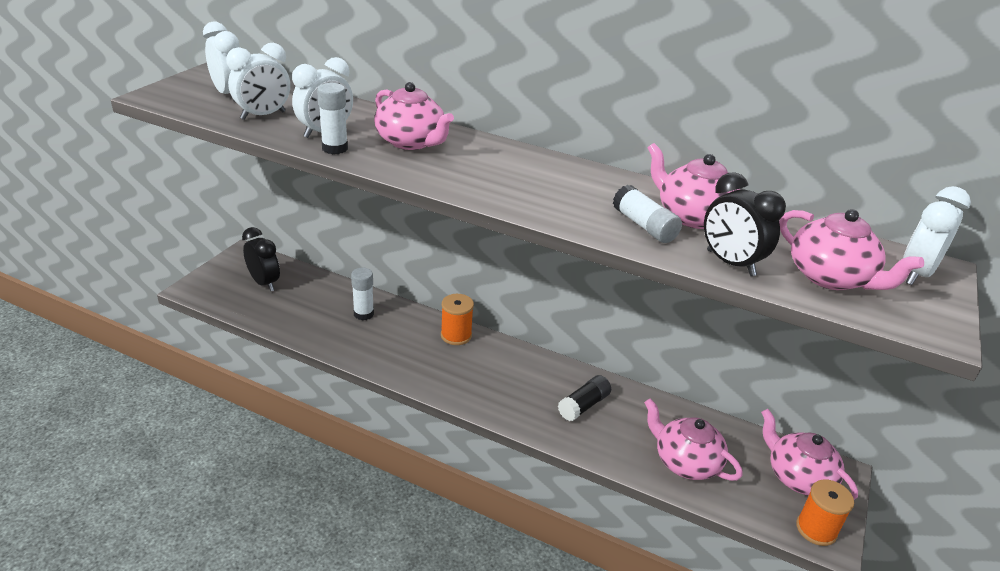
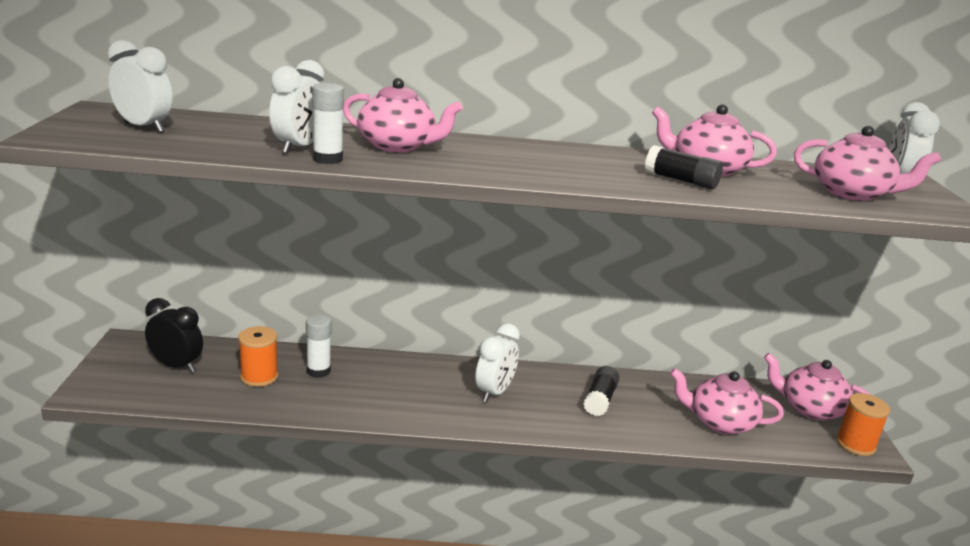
camera: 25 degrees left, 10 degrees down
(263, 115) = (210, 141): white clock -> white clock (494, 392)
(456, 335) = (432, 369): orange spool -> orange spool (259, 377)
(644, 226) = (681, 181): white glue stick -> black glue stick
(730, 263) = (776, 195): black clock -> none

